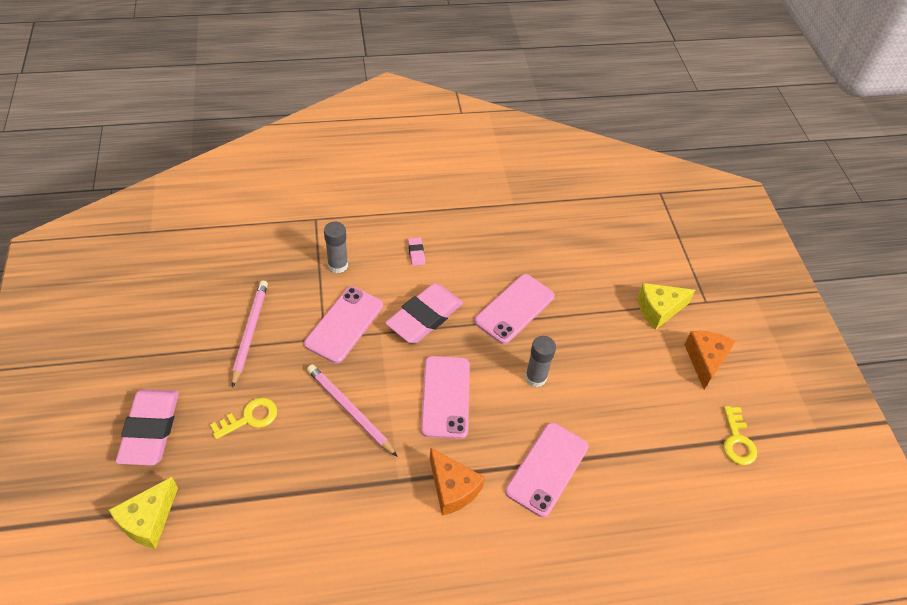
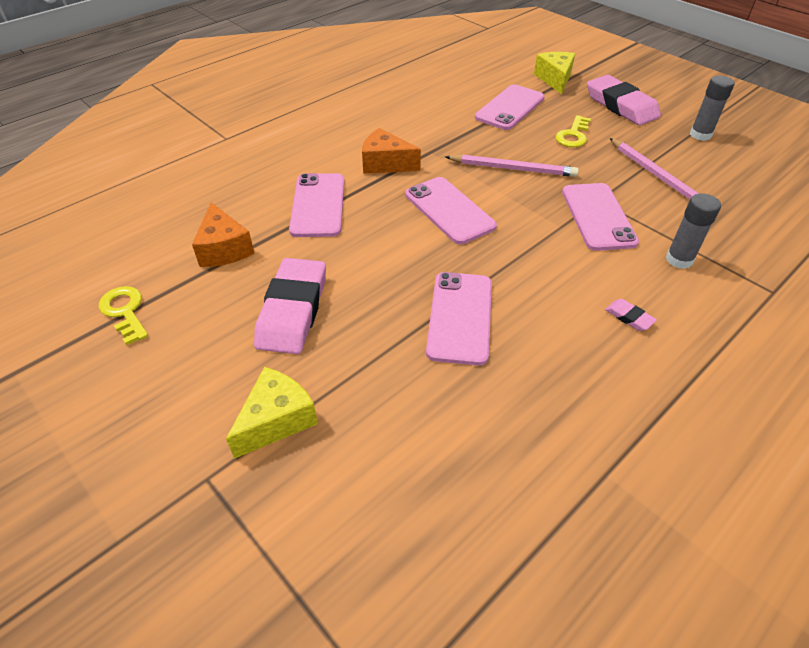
camera: 150 degrees right, 5 degrees down
(255, 500) = (510, 108): none -> pink phone
(424, 317) = (540, 259): pink eraser -> pink eraser (293, 310)
(535, 377) = (380, 264): grey glue stick -> grey glue stick (700, 135)
(705, 360) = (185, 383): orange cheese -> orange cheese (224, 249)

